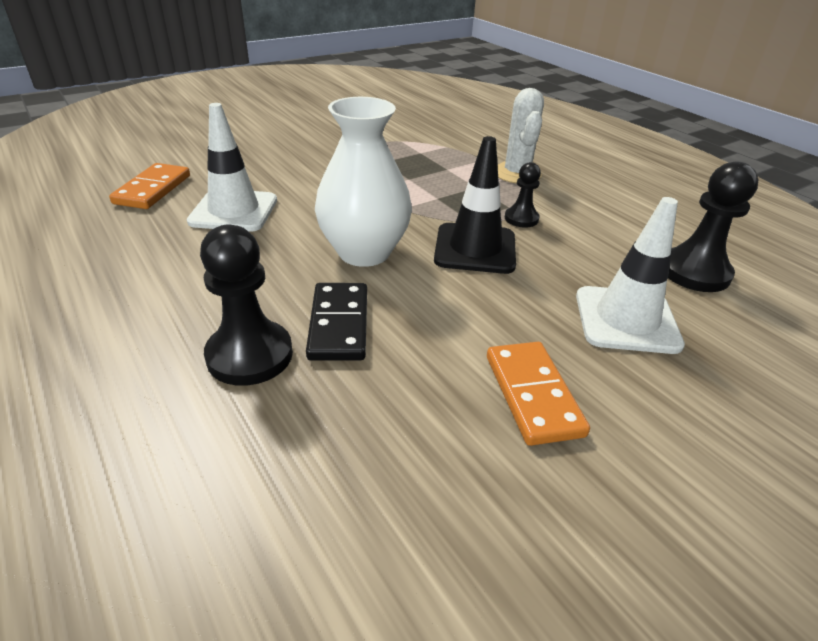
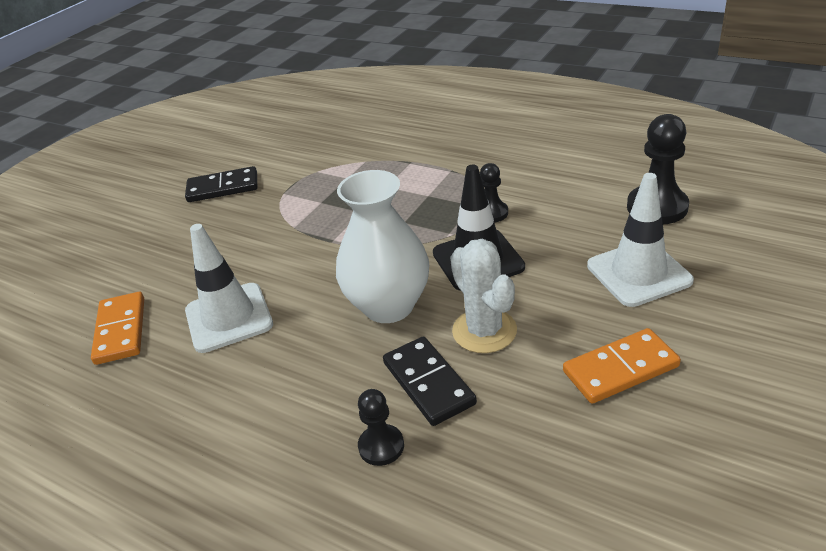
camera: 20 degrees left, 0 degrees up
(250, 355) = (381, 446): black pawn -> black pawn, size x0.58
(319, 128) = (223, 187): none -> black domino
(517, 174) = (451, 166): white cactus -> white cactus (484, 331)
(533, 395) = (620, 369): orange domino -> orange domino turned 75 degrees counterclockwise

